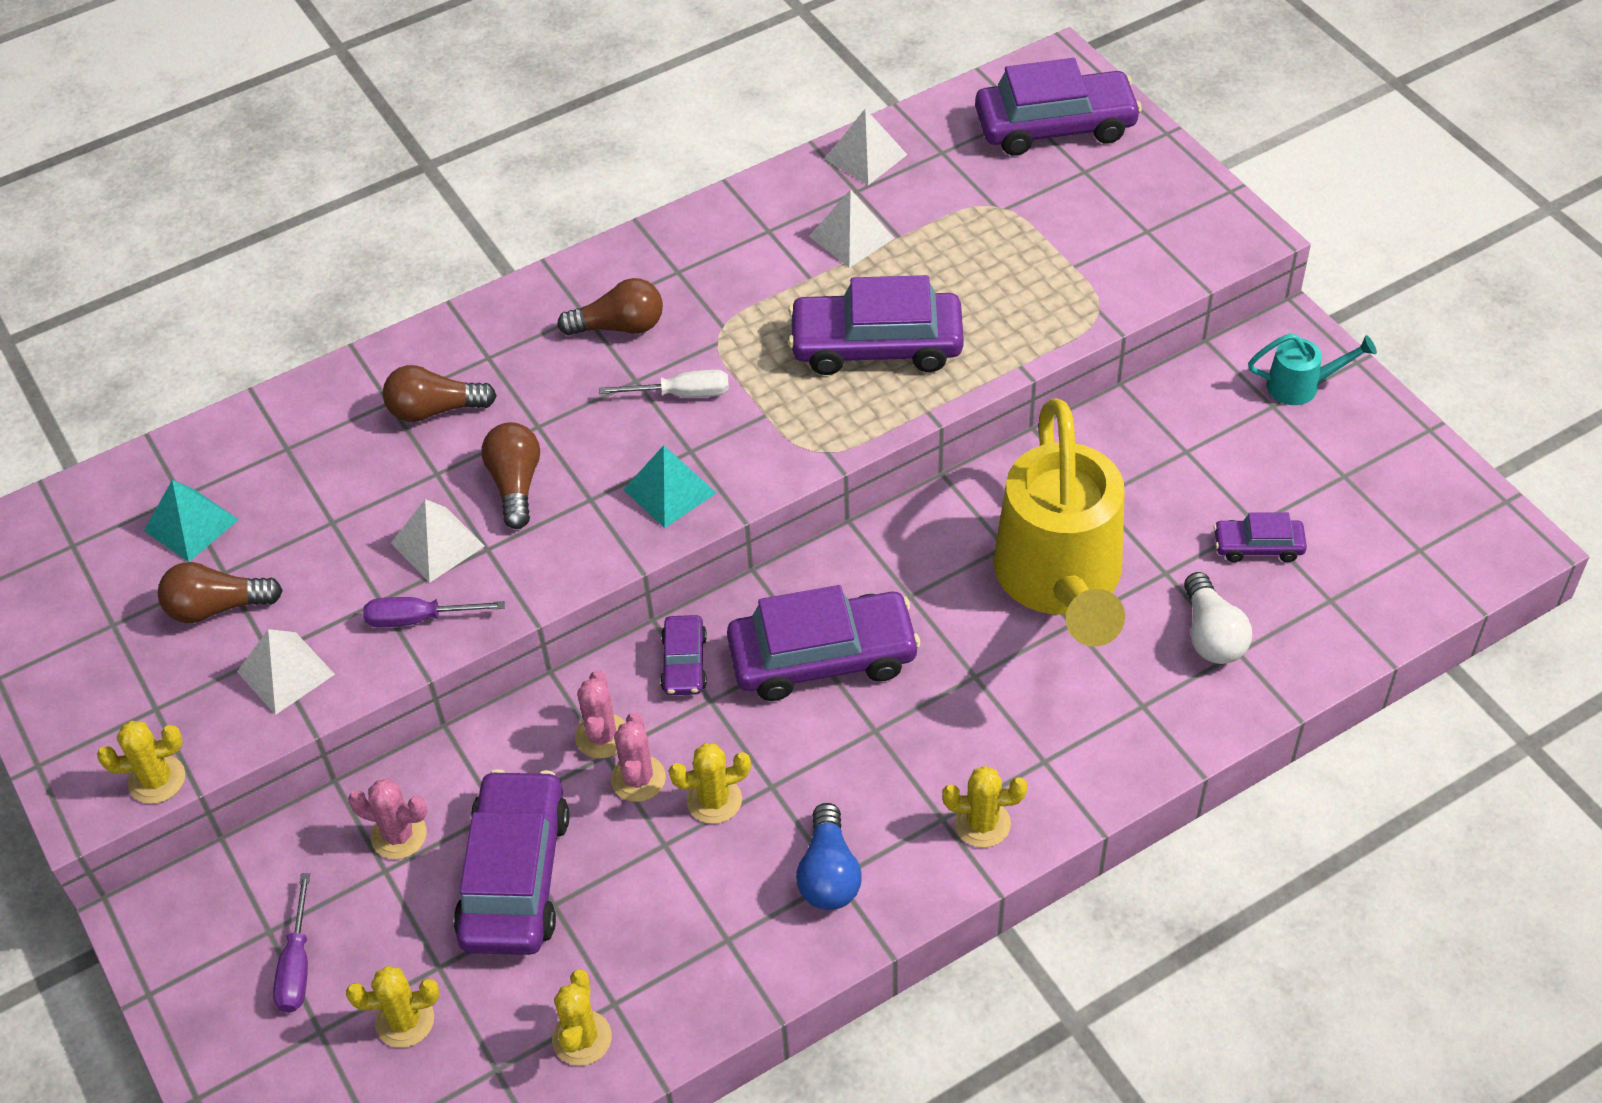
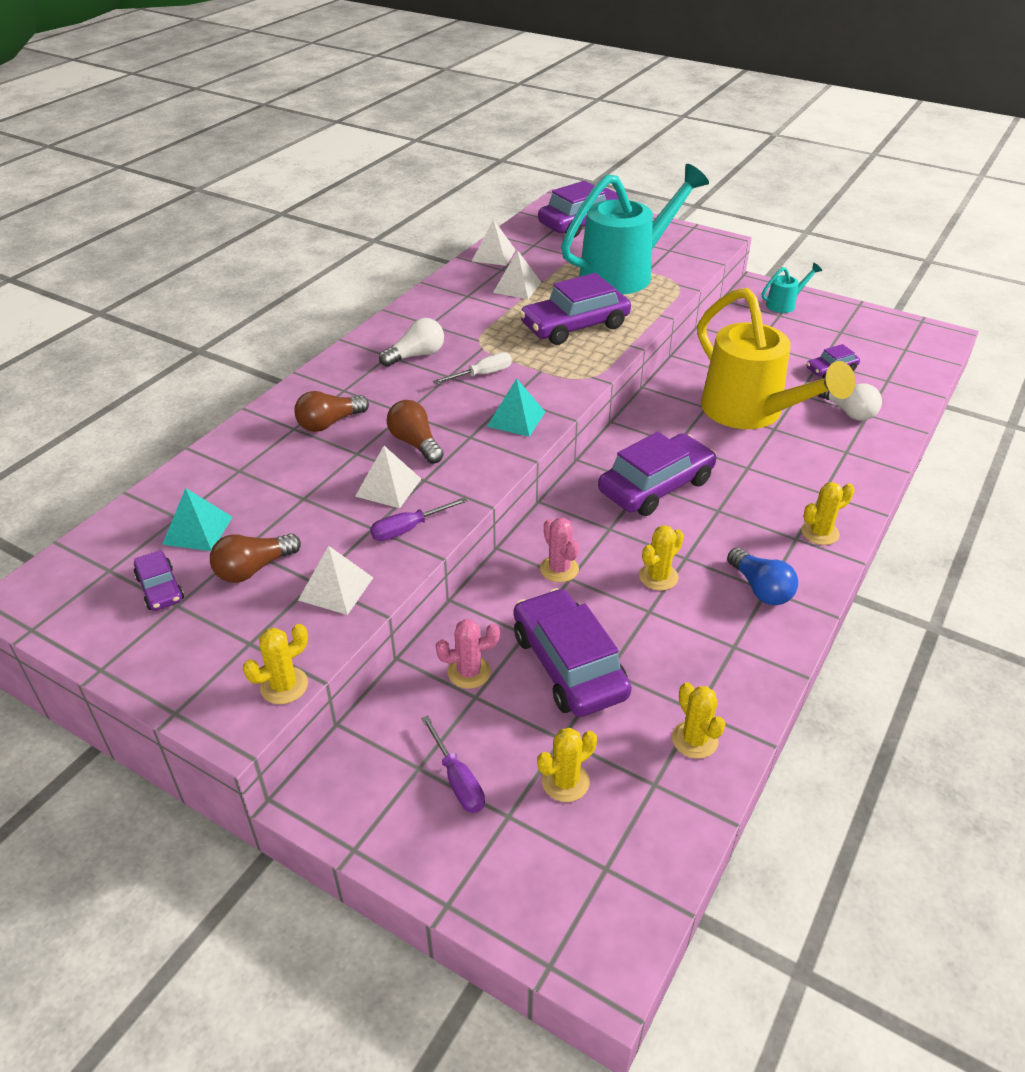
camera: 30 degrees left, 10 degrees down
(619, 326) = (416, 355): brown light bulb -> white light bulb
(638, 778) = (601, 583): pink cactus -> none
(684, 663) = (577, 515): purple car -> purple car (160, 588)
(1035, 261) = (625, 273): none -> turquoise watering can

